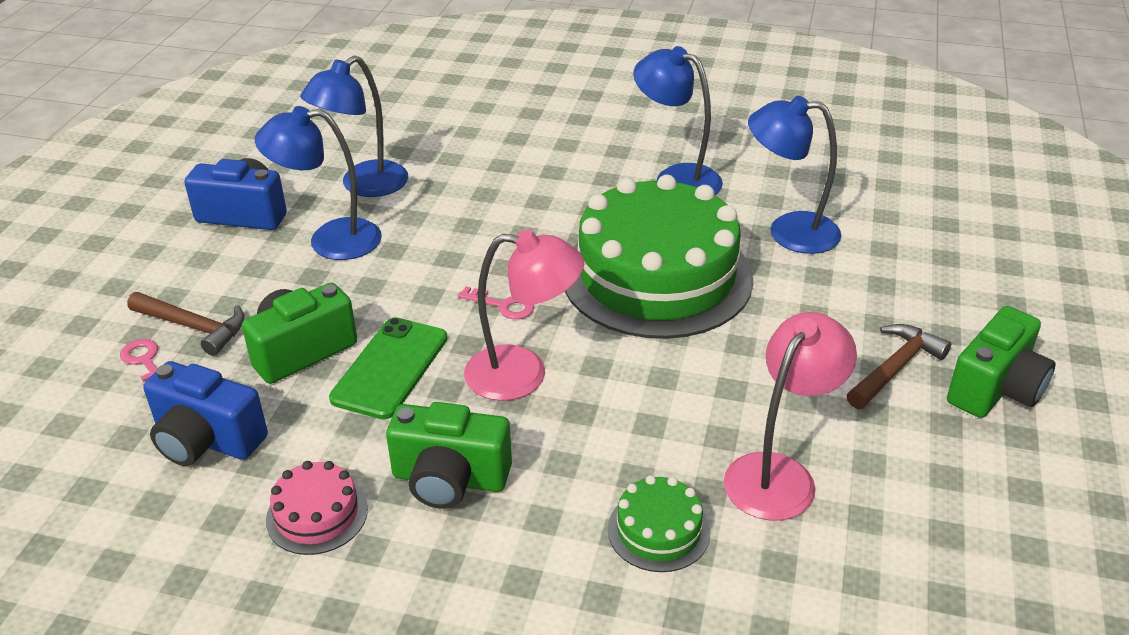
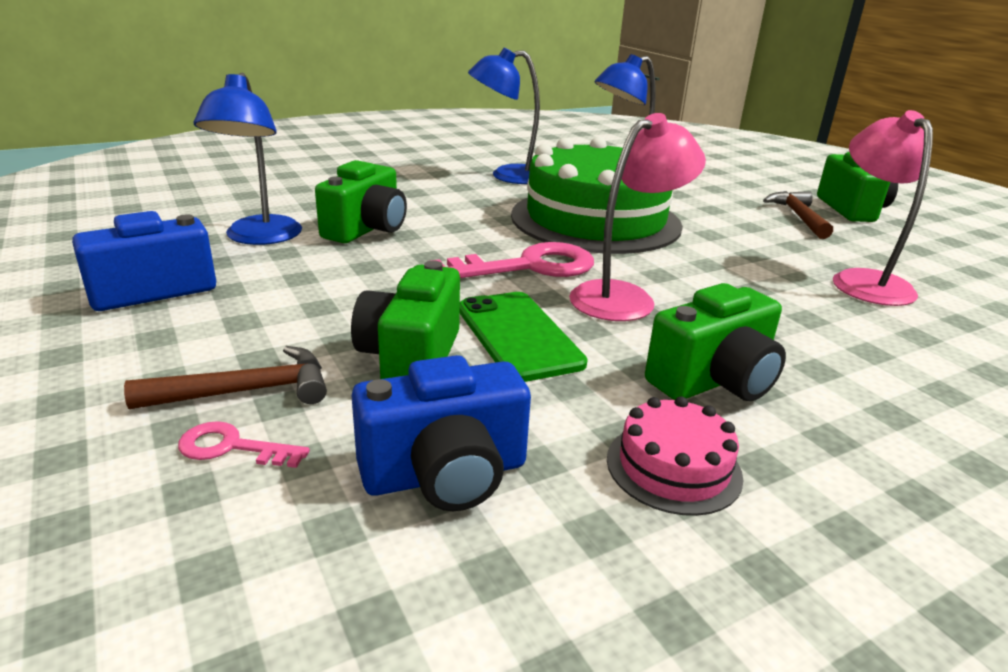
camera: 45 degrees left, 10 degrees down
(330, 240) = (291, 278): blue lamp -> none
(447, 207) = (366, 229): none -> green camera
(503, 305) = (528, 267): pink key -> pink key, size x2.06
(658, 530) = (883, 338): green cake -> none

